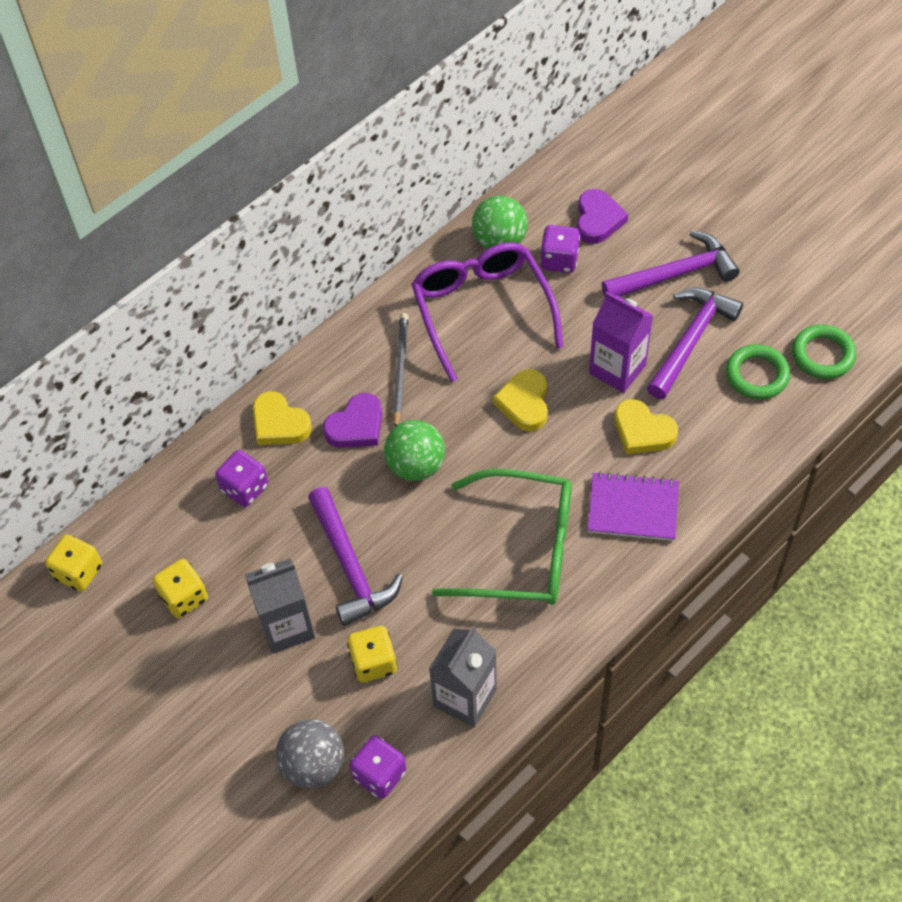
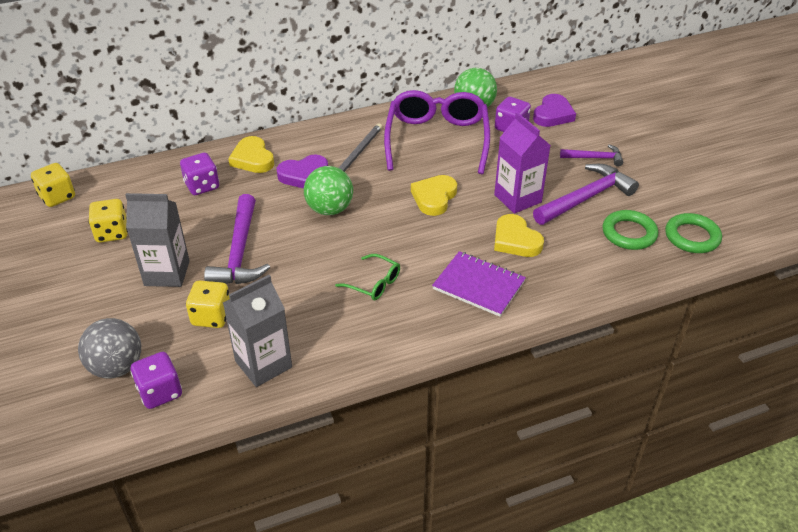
camera: 20 degrees right, 15 degrees down
(522, 549) = (374, 283): green glasses -> green glasses, size x0.44
(675, 274) = (594, 158): purple hammer -> purple hammer, size x0.56

